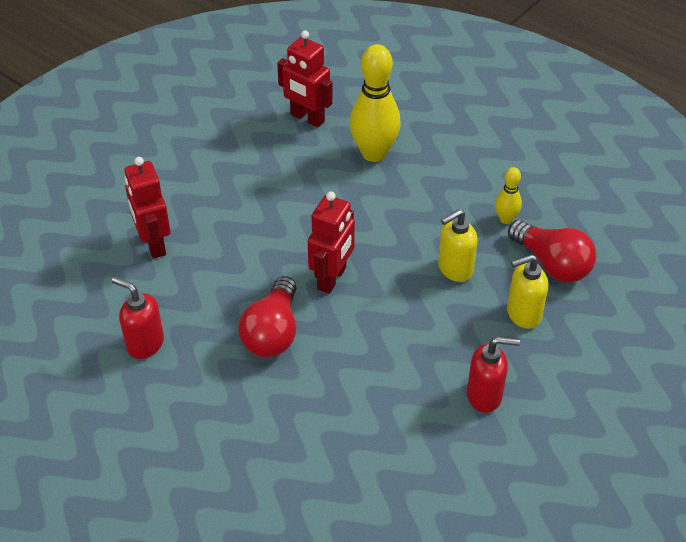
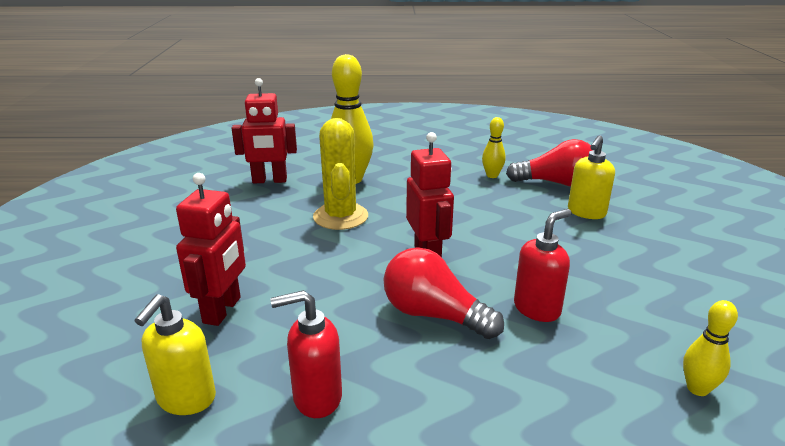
camera: 40 degrees left, 20 degrees down
(154, 244) = (222, 310): red robot -> red robot turned 105 degrees counterclockwise
(272, 332) = (434, 315): red light bulb -> red light bulb turned 150 degrees clockwise
(316, 197) = (340, 217): none -> yellow cactus
(359, 492) = (697, 389): none -> yellow bowling pin
(454, 269) = (504, 211): yellow soap dispenser -> yellow soap dispenser (186, 399)
(485, 395) = (648, 266): red soap dispenser -> red soap dispenser (537, 309)

